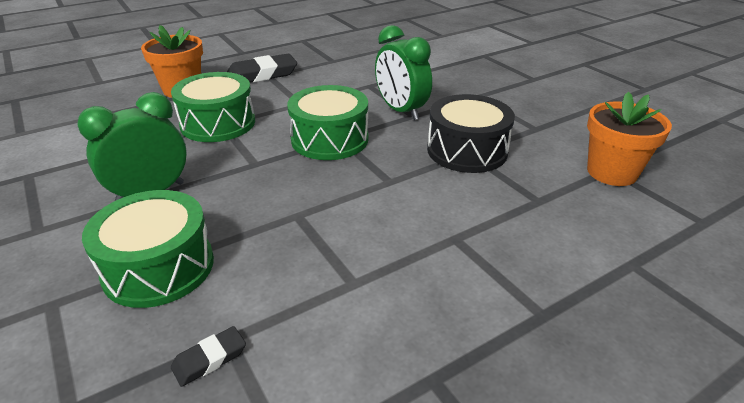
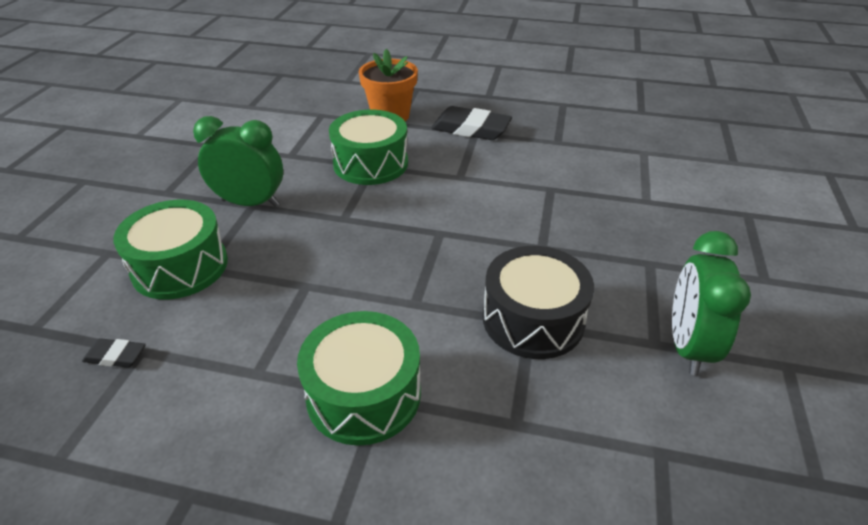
camera: 45 degrees right, 5 degrees up
(330, 139) = (429, 229): green drum -> green drum (363, 394)
(401, 111) = (537, 235): green clock -> green clock (687, 346)
(611, 172) = (657, 458): orange flower pot -> none

